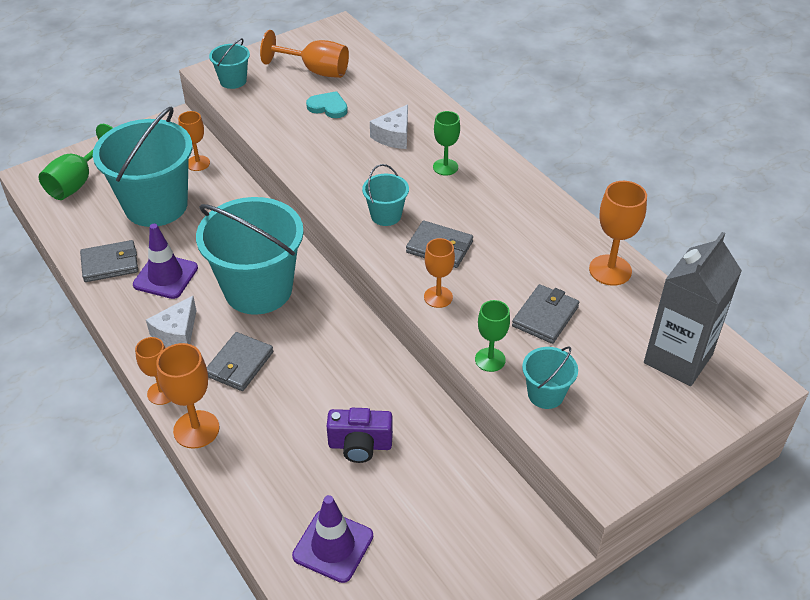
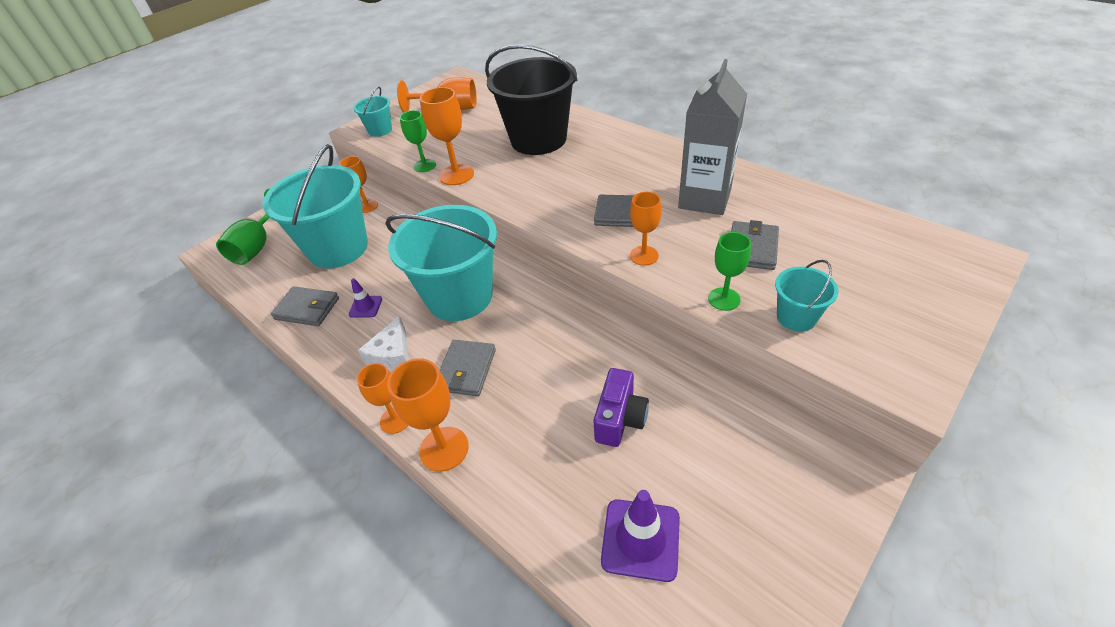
camera: 10 degrees left, 0 degrees up
(110, 264) = (307, 309): grey wallet -> grey wallet turned 45 degrees clockwise
(165, 276) = (365, 307): purple traffic cone -> purple traffic cone, size x0.56
(328, 107) = (472, 131): turquoise heart -> none
(360, 445) = (620, 419): purple camera -> purple camera turned 60 degrees counterclockwise
(386, 215) = (561, 200): turquoise bucket -> none
(393, 136) = (538, 139): white cheese -> black bucket
(445, 167) = (595, 152): green goblet -> green goblet (424, 165)
(610, 270) = (785, 197): orange goblet -> orange goblet (456, 175)
(678, 358) = (895, 254): grey carton -> grey carton (704, 199)

